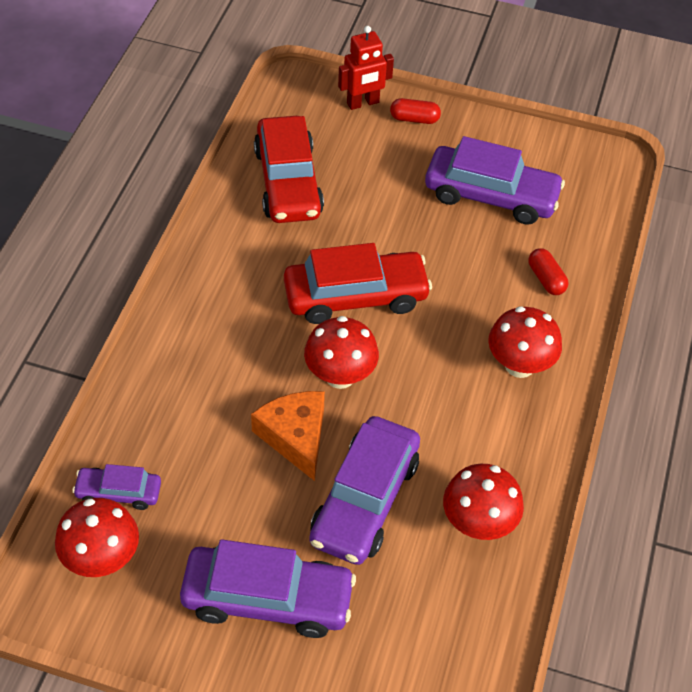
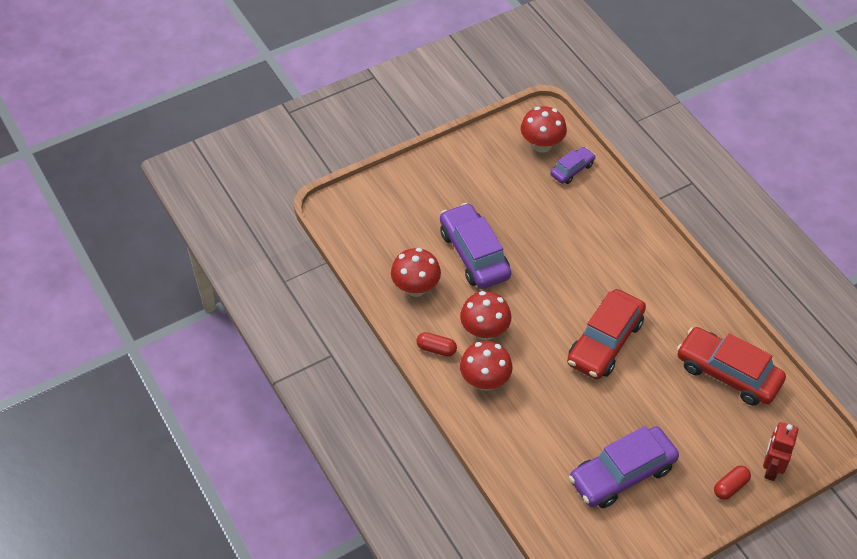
camera: 135 degrees right, 0 degrees up
(267, 599) = (462, 186): purple car -> none
(295, 436) = (537, 253): orange cheese -> none
(340, 376) = (557, 296): red mushroom -> red mushroom (484, 331)
(546, 279) = (529, 446): red capsule -> red capsule (436, 349)

